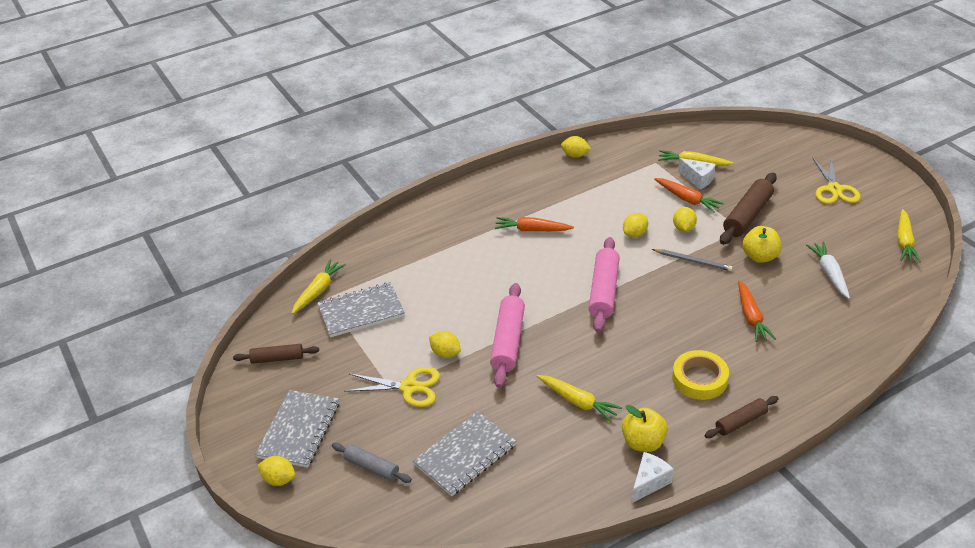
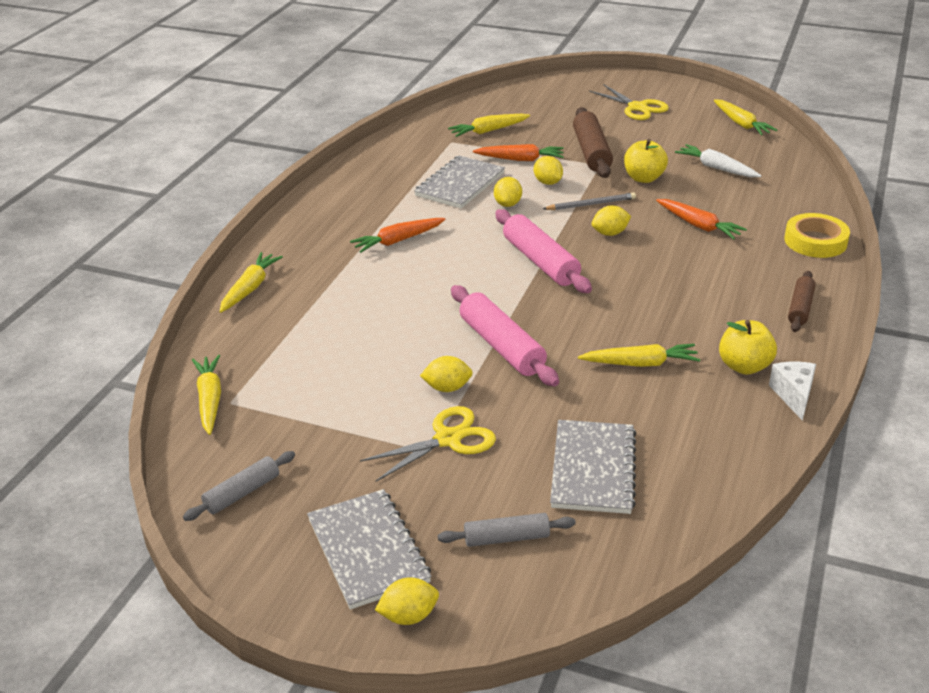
camera: 40 degrees left, 5 degrees down
(277, 358) = (242, 493): brown rolling pin -> grey rolling pin
(361, 311) = (293, 395): grey notebook -> grey notebook (460, 184)
(412, 224) = (250, 288): none -> yellow carrot
(575, 155) = (361, 163): yellow lemon -> yellow lemon (610, 233)
(698, 179) = (509, 141): white cheese -> none
(699, 379) = (722, 292): yellow tape -> yellow tape (815, 241)

